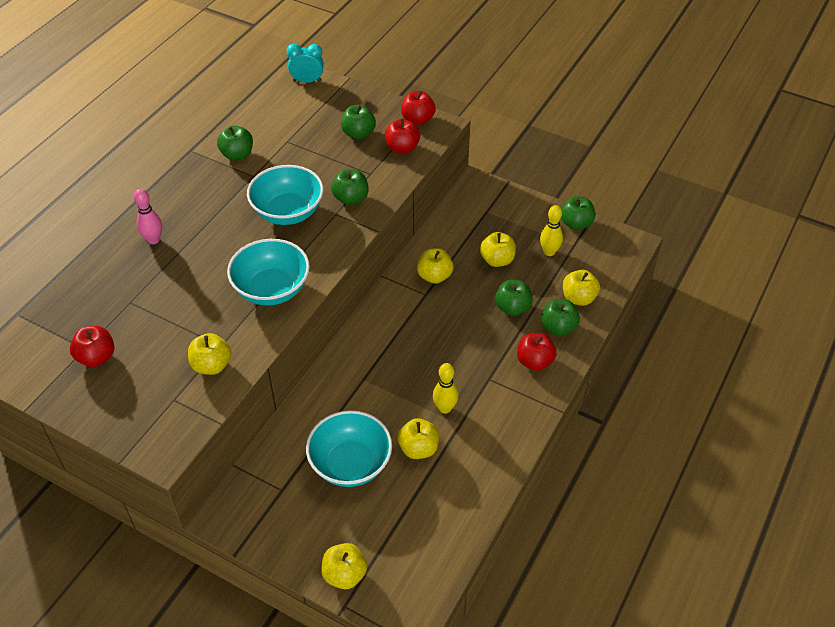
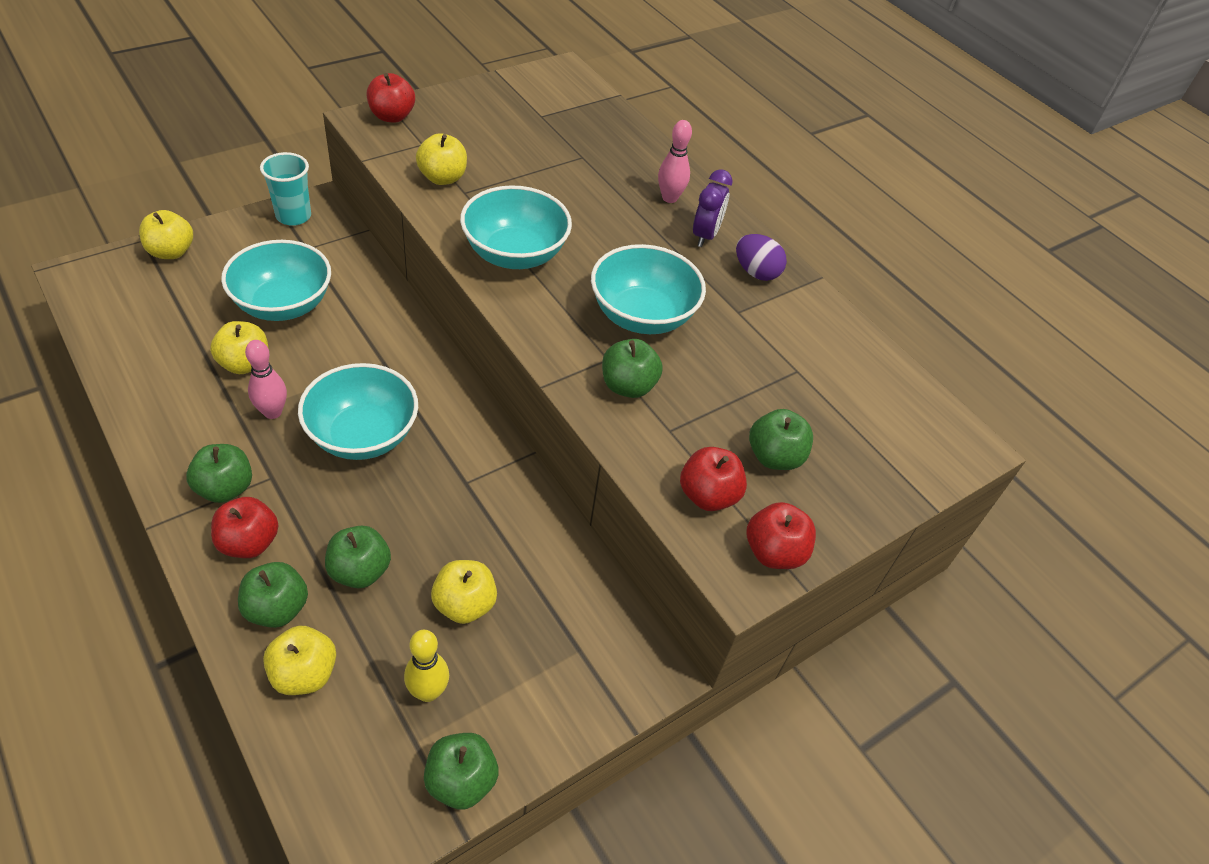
camera: 110 degrees right, 0 degrees up
(96, 357) = (523, 118): red apple -> red apple (392, 116)
(186, 210) = (705, 236): none -> purple clock
(209, 178) = (756, 272): none -> purple egg
(237, 155) = (792, 312): green apple -> green apple (225, 488)
(248, 523) = (293, 216): none -> turquoise cup
(307, 81) = (945, 451): turquoise clock -> none
(428, 355) = (363, 435): none -> turquoise bowl
(434, 276) = (490, 509): yellow apple -> none
(445, 408) = (272, 412): yellow bowling pin -> pink bowling pin

